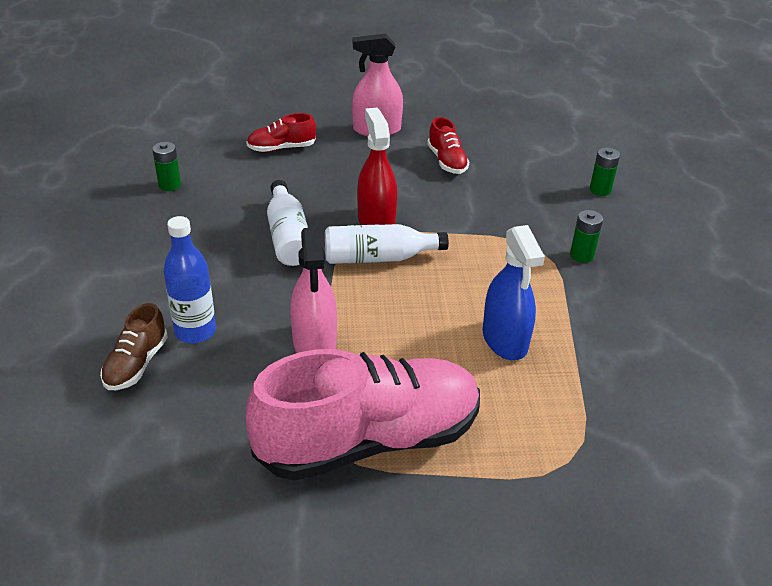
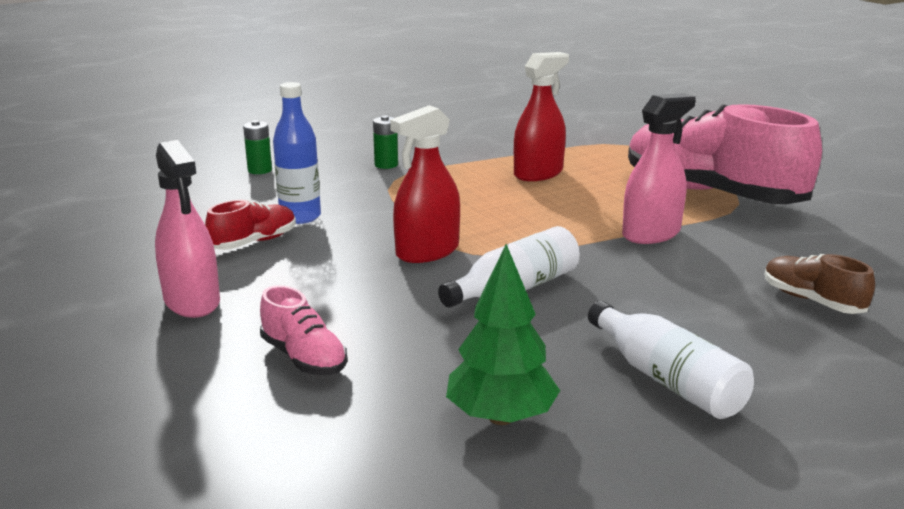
camera: 115 degrees left, 15 degrees down
(136, 364) = (812, 301): brown shoe -> brown shoe turned 120 degrees counterclockwise
(169, 185) = (501, 417): green battery -> green tree
(195, 331) = (727, 288): blue bottle -> blue bottle (300, 217)
(281, 148) = (304, 358): red shoe -> pink shoe
(378, 258) = (492, 236): white bottle -> white bottle (667, 379)
(505, 340) = (538, 173): blue spray bottle -> red spray bottle

